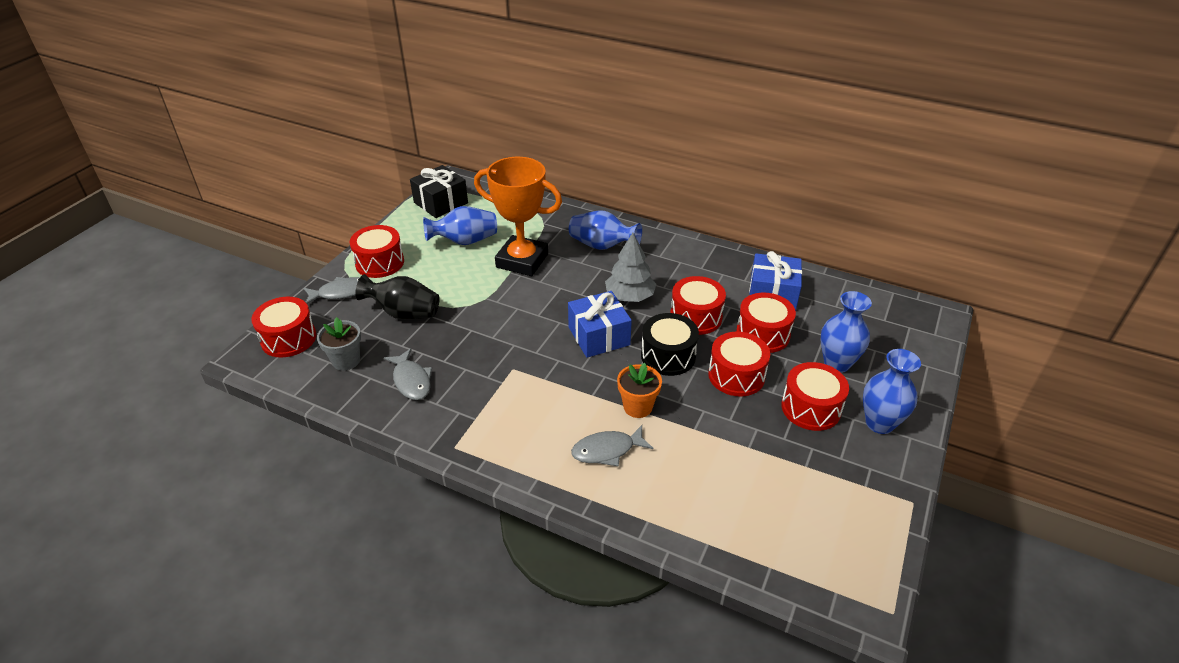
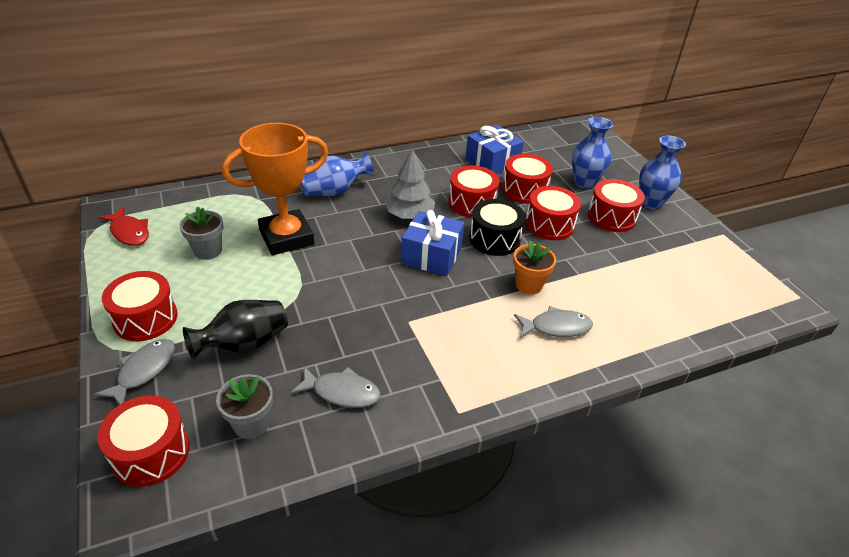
camera: 50 degrees left, 0 degrees up
(441, 203) = (129, 232): black gift -> red fish
(465, 241) = (208, 251): blue vase -> grey flower pot
(607, 450) = (556, 327): grey fish -> grey fish turned 120 degrees counterclockwise

